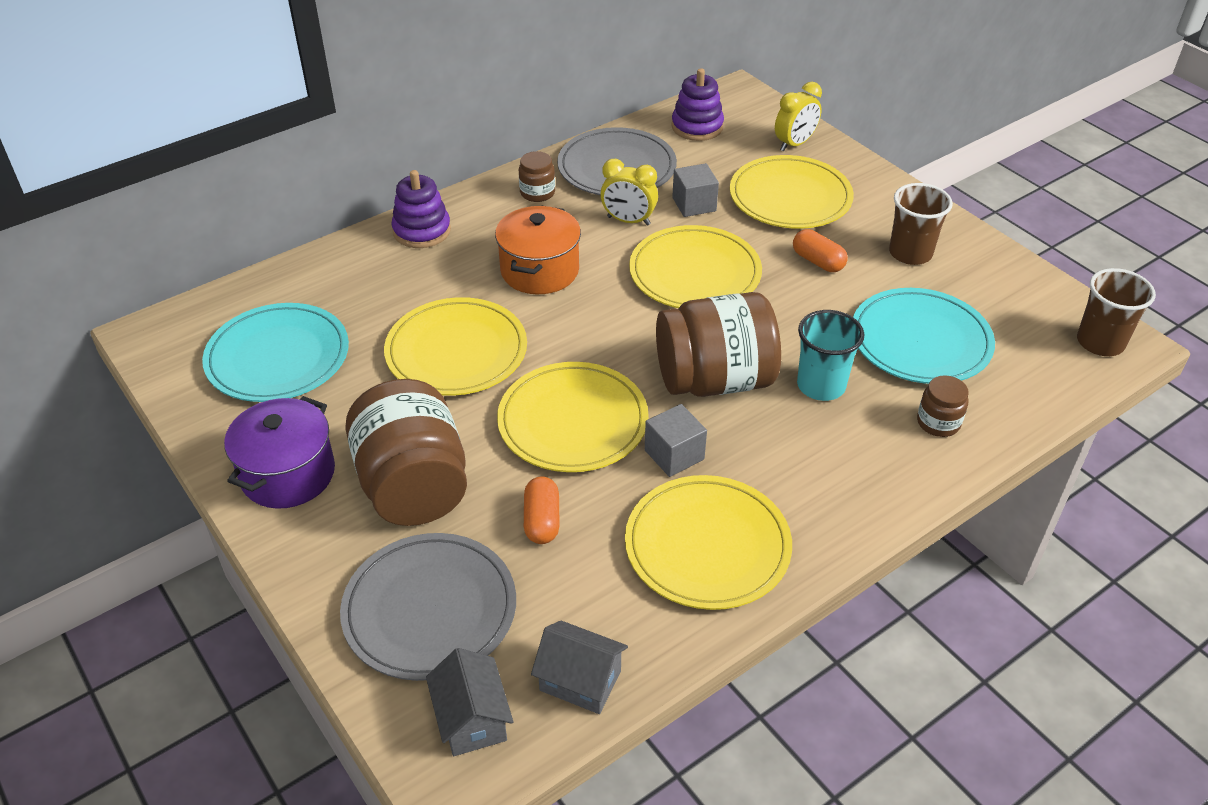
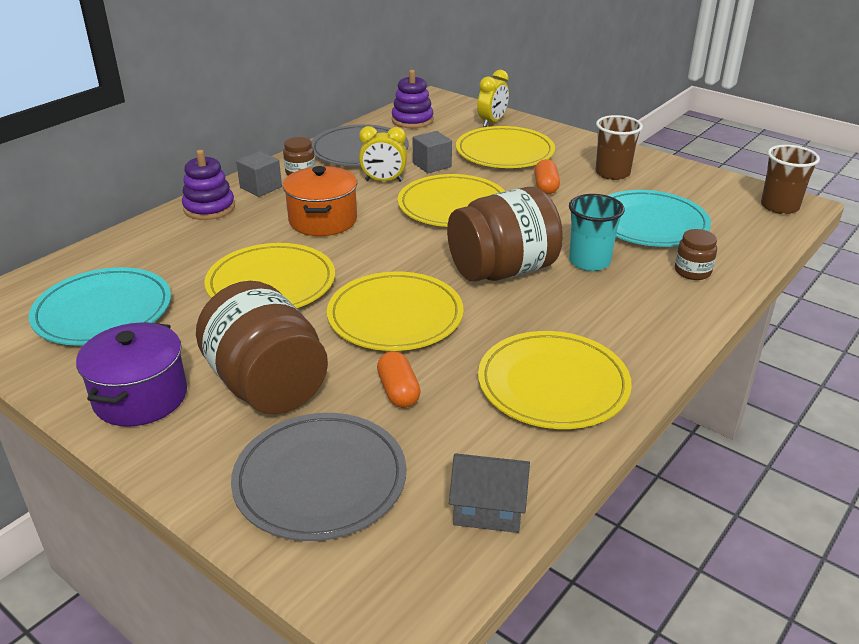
camera: 15 degrees left, 10 degrees down
(472, 719) = (398, 563): grey house -> none
(674, 455) = (493, 325): grey cube -> grey cube (261, 187)
(818, 261) = (546, 187): orange capsule -> orange capsule turned 60 degrees clockwise

